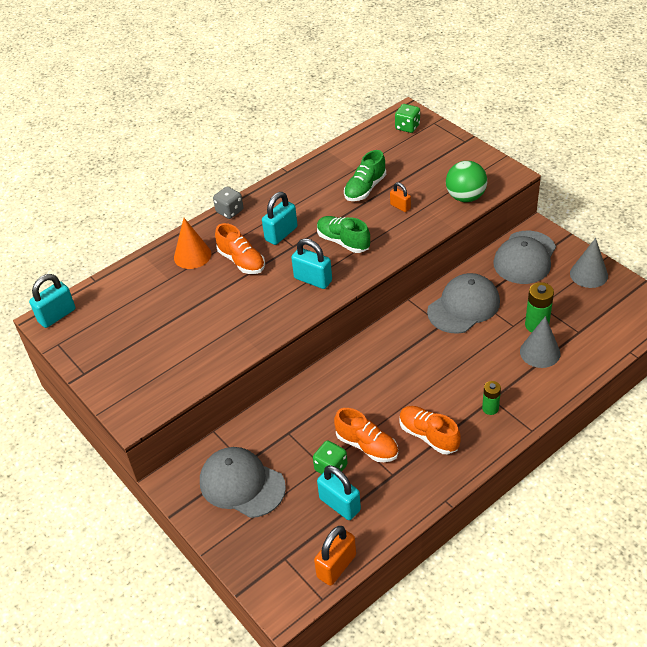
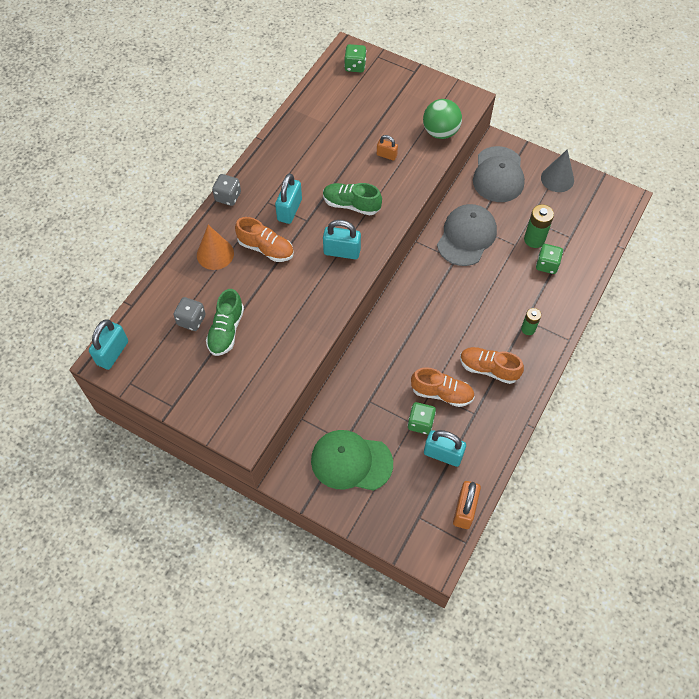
camera: 25 degrees left, 15 degrees up
(141, 305) = (191, 320): none -> grey dice
(242, 484) = (351, 461): grey cap -> green cap
(365, 188) = (346, 143): green shoe -> green shoe (226, 330)
(540, 352) = (547, 265): grey cone -> green dice

